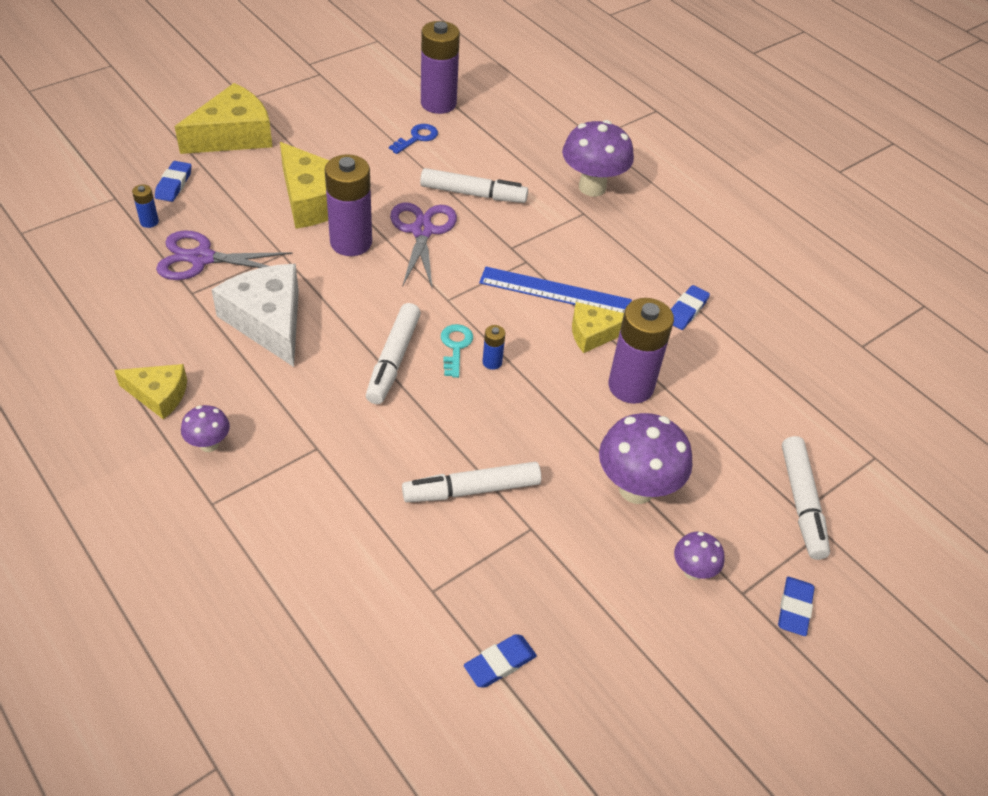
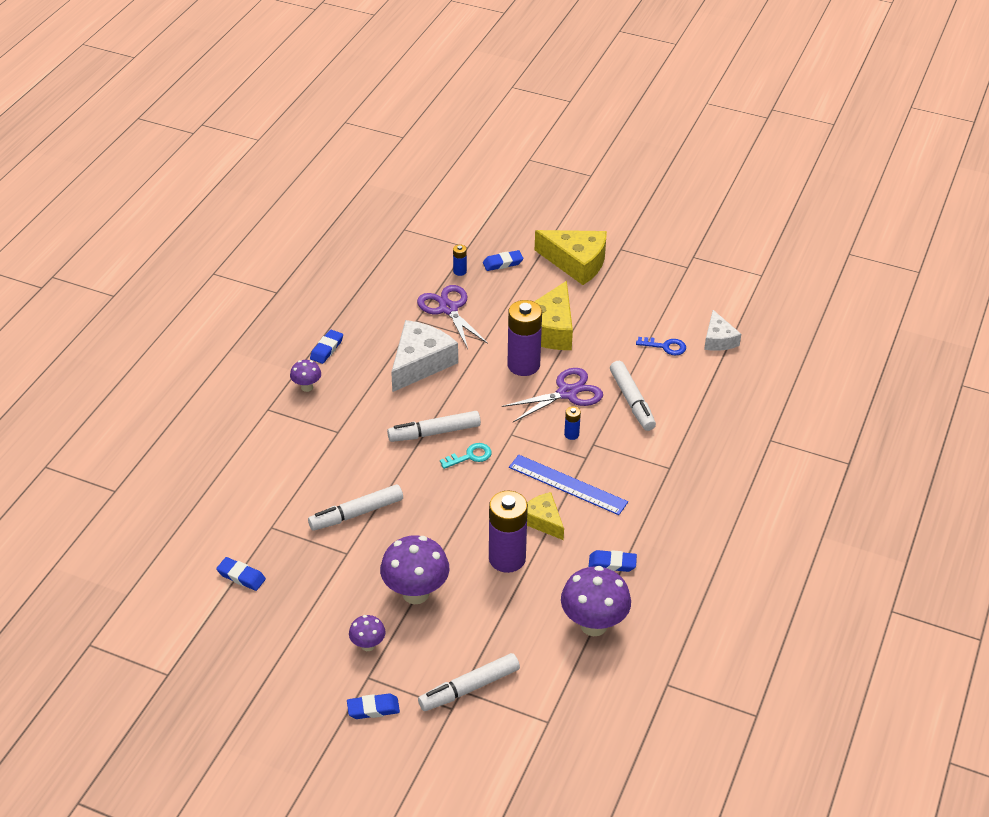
camera: 65 degrees right, 5 degrees down
(159, 395) = (327, 349): yellow cheese -> blue eraser
(438, 103) = (718, 339): purple battery -> white cheese
(471, 490) = (356, 513): white marker -> white marker turned 75 degrees counterclockwise
(492, 362) = (471, 479): blue battery -> blue battery (571, 434)
(555, 291) = (568, 484): blue ruler -> blue ruler turned 45 degrees counterclockwise
(592, 187) = (704, 461): purple mushroom -> purple mushroom (593, 625)

